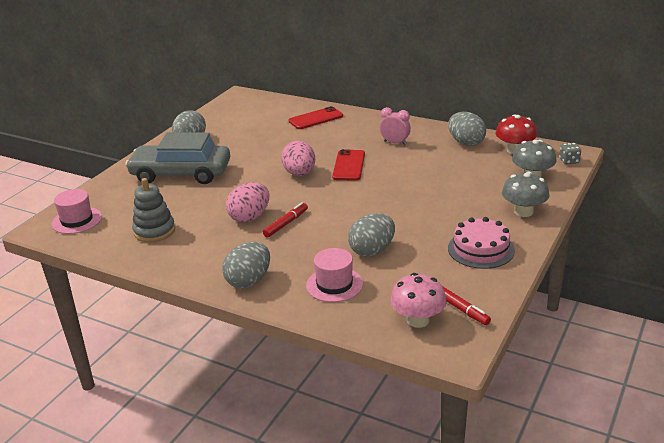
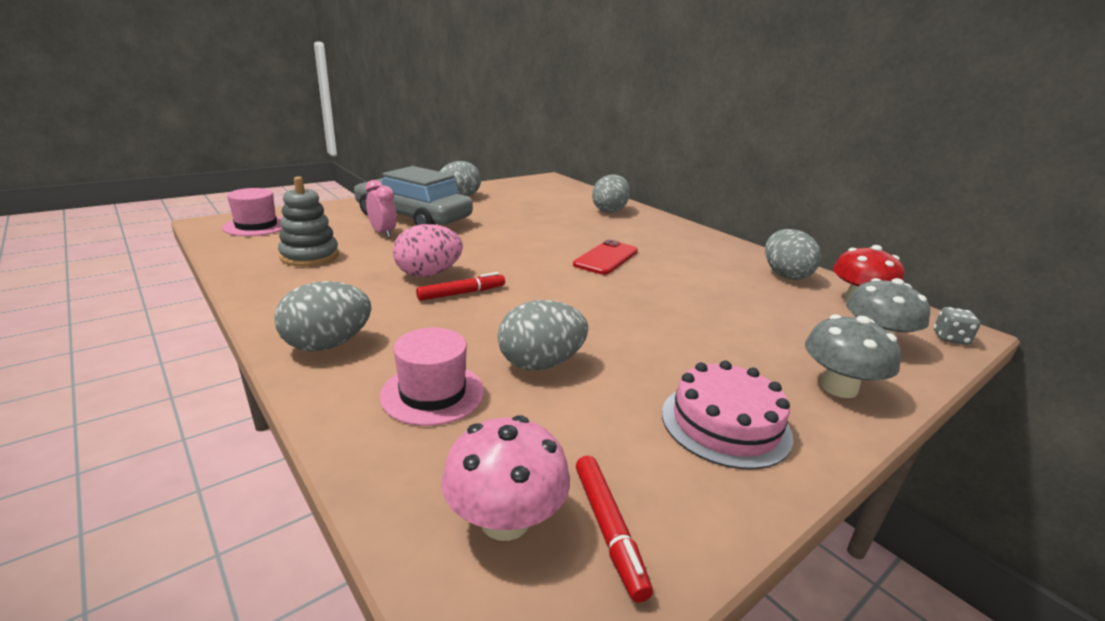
camera: 20 degrees right, 5 degrees down
(299, 174) = (538, 250): pink egg -> none
(316, 118) = (609, 211): red phone -> grey egg
(395, 143) = (685, 252): pink clock -> pink clock (383, 233)

